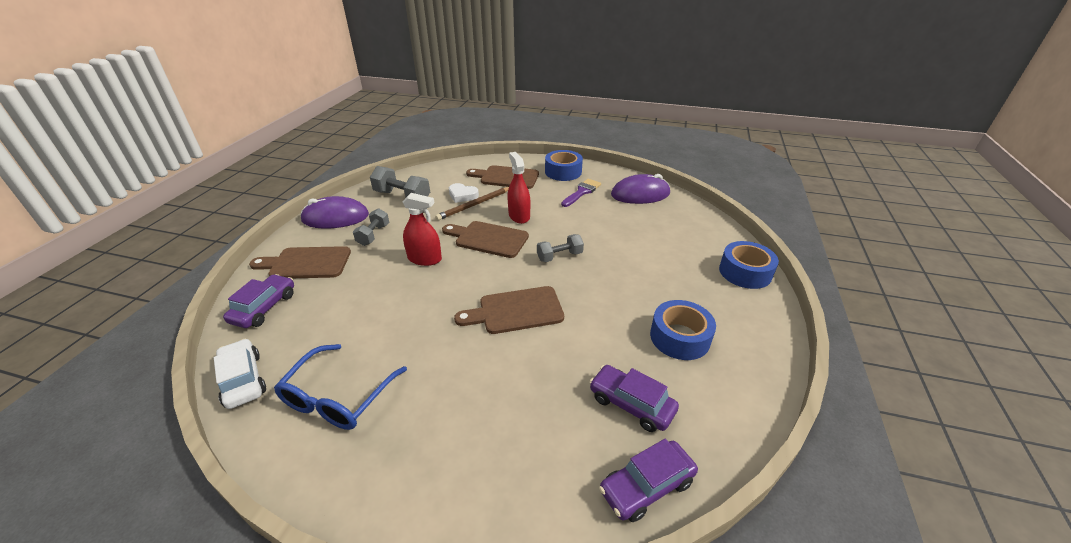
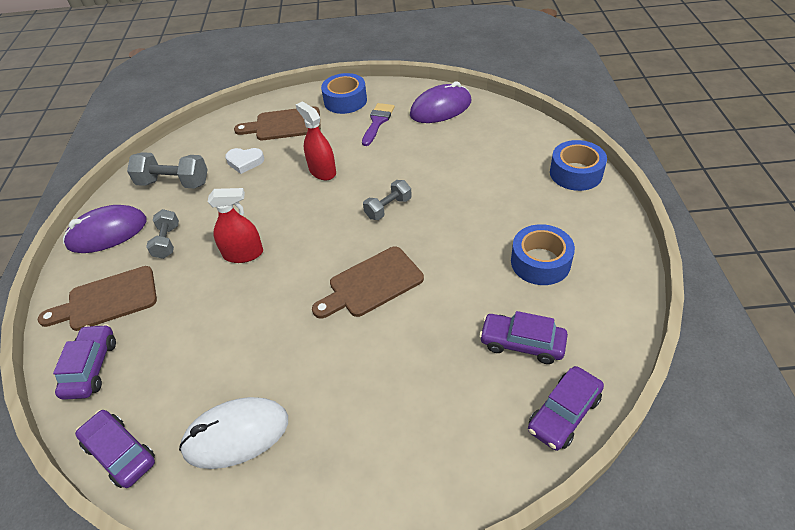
camera: 15 degrees left, 10 degrees up
(243, 380) = (120, 453): white car -> purple car
(338, 397) = (236, 435): blue glasses -> white mouse
(474, 205) = (265, 171): brown pencil -> none
(488, 239) = (302, 209): brown cutting board -> none

